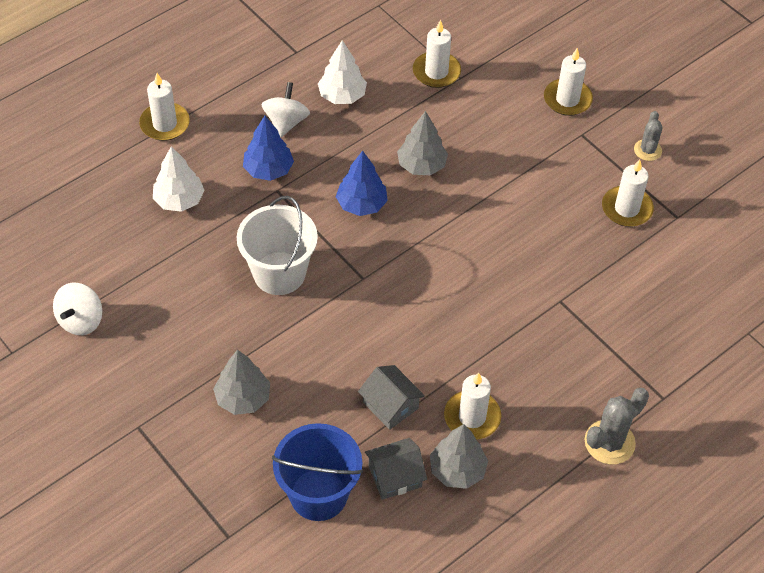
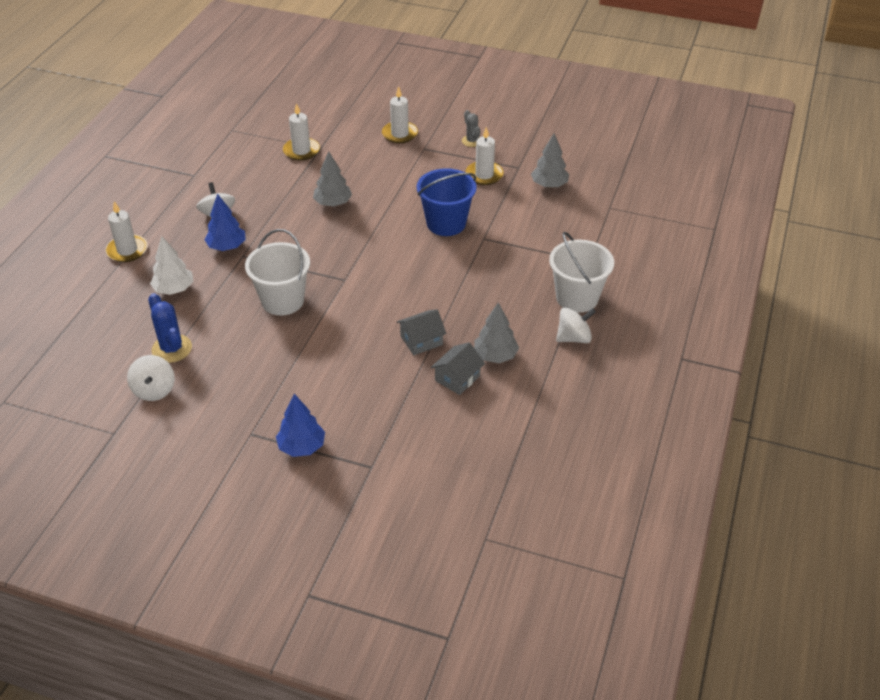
camera: 30 degrees left, 10 degrees down
(129, 277) = (172, 349): none -> blue cactus
(243, 398) = (315, 382): grey tree -> grey tree (549, 185)
(318, 494) = (414, 412): blue bucket -> blue bucket (446, 223)
(342, 96) = (246, 187): white tree -> none
(361, 204) = (309, 240): blue tree -> blue tree (301, 447)
(390, 405) = (421, 340): grey house -> grey house turned 45 degrees counterclockwise
(472, 417) = (480, 323): white candle -> none
(564, 495) = (574, 338): none -> white spinning top
(609, 442) = (577, 298): grey cactus -> white bucket

